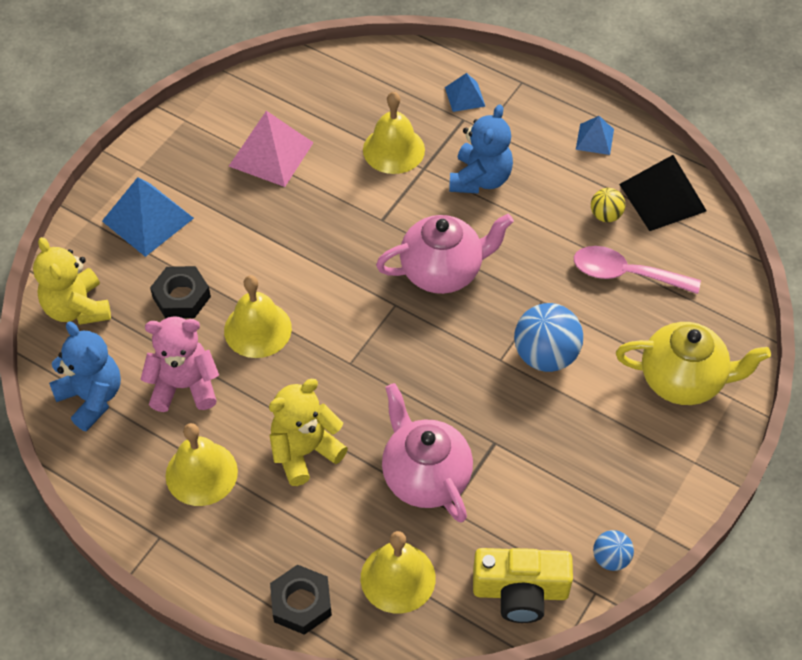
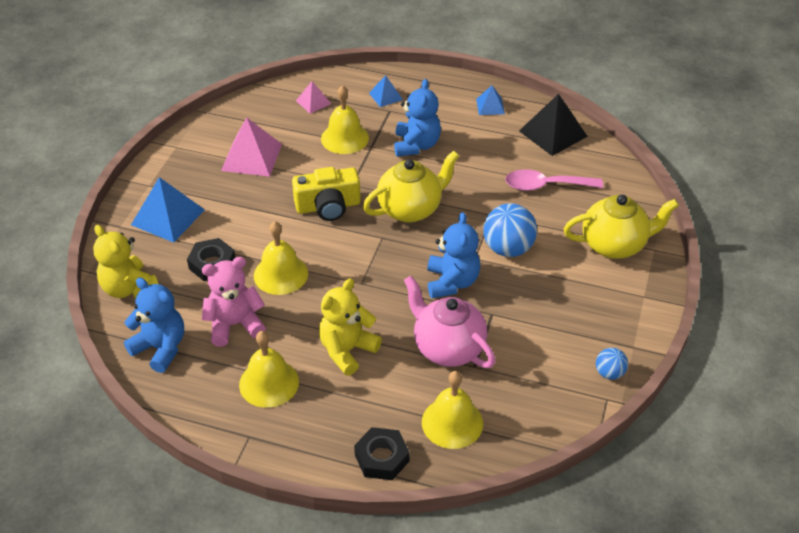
camera: 15 degrees left, 10 degrees down
(371, 87) = (313, 102): none -> pink pyramid
(443, 272) = (410, 209): pink teapot -> yellow teapot
(460, 387) = (452, 282): none -> blue teddy bear
(520, 591) = (550, 411): yellow camera -> yellow camera (328, 206)
(605, 215) = (517, 152): yellow ball -> none

